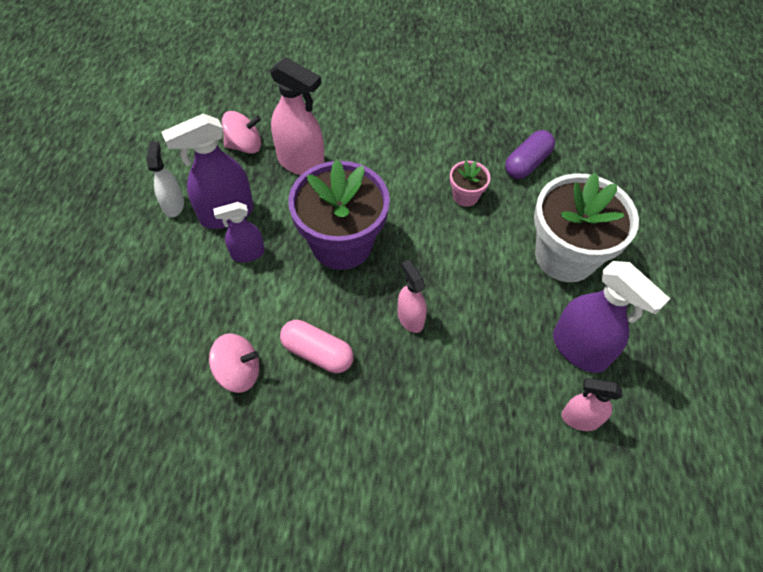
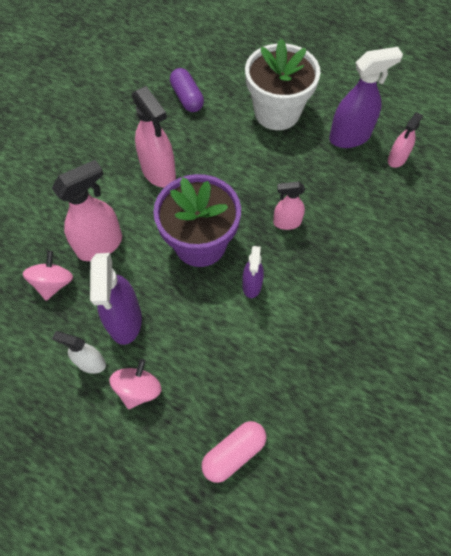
camera: 65 degrees left, 5 degrees up
(239, 372) = (286, 354): pink spinning top -> pink spinning top (138, 389)
(247, 253) = (176, 316): purple spray bottle -> purple spray bottle (252, 285)
(317, 353) = (291, 293): pink capsule -> pink capsule (234, 453)
(412, 176) = (159, 172): none -> pink spray bottle
(465, 196) = (197, 147): pink flower pot -> none

